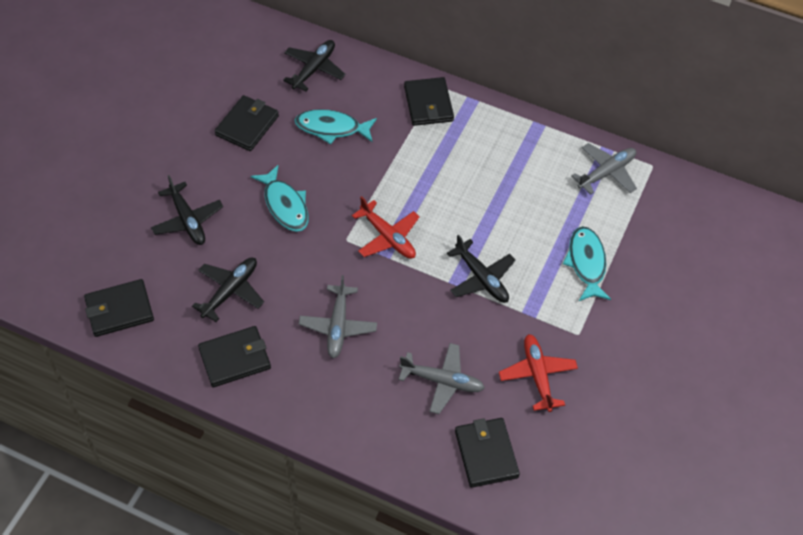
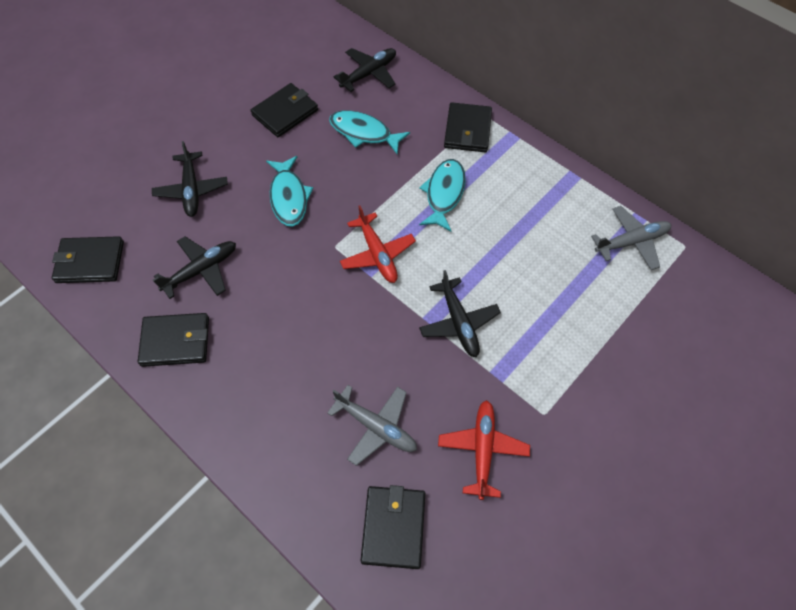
camera: 20 degrees right, 5 degrees up
(338, 326) = (291, 335): grey plane -> none
(586, 263) = (578, 335): turquoise fish -> turquoise fish (444, 193)

